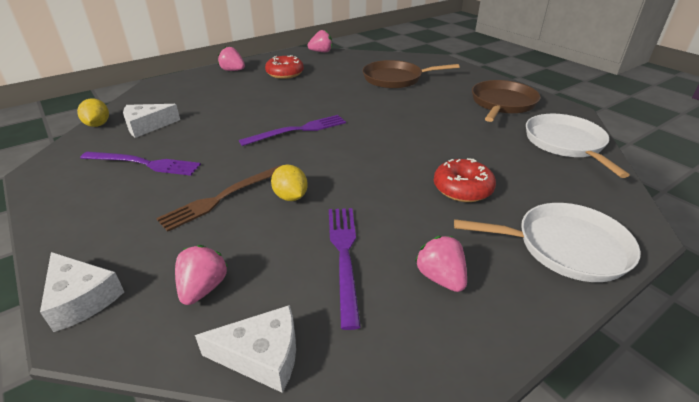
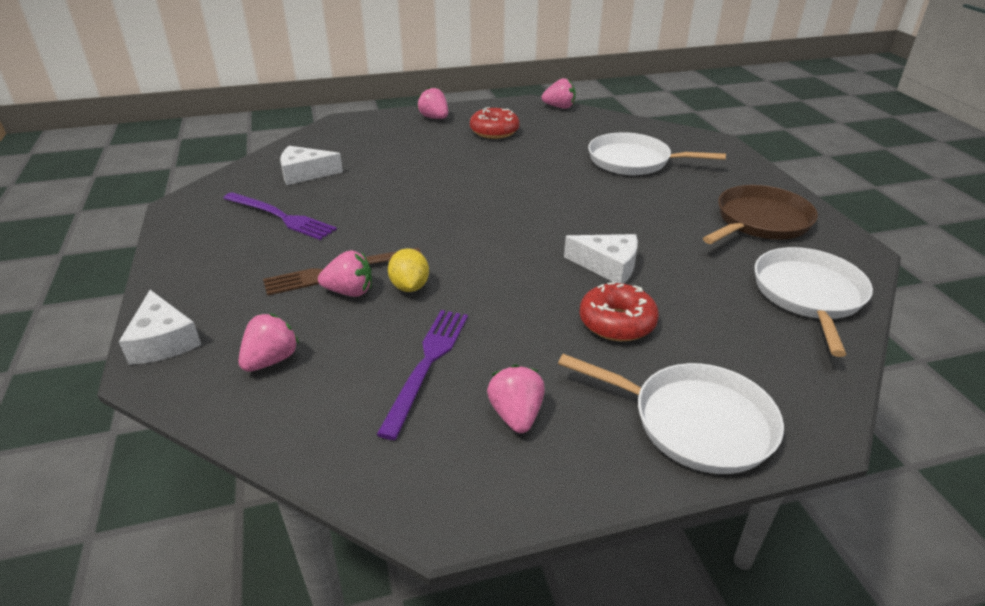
camera: 20 degrees right, 0 degrees up
(98, 125) = (257, 163): yellow lemon -> none
(242, 212) = (349, 292): none -> pink strawberry
(262, 356) = (289, 438): white cheese -> white cheese (608, 266)
(298, 130) = (465, 209): purple fork -> none
(395, 79) = (633, 161): brown pan -> white pan

